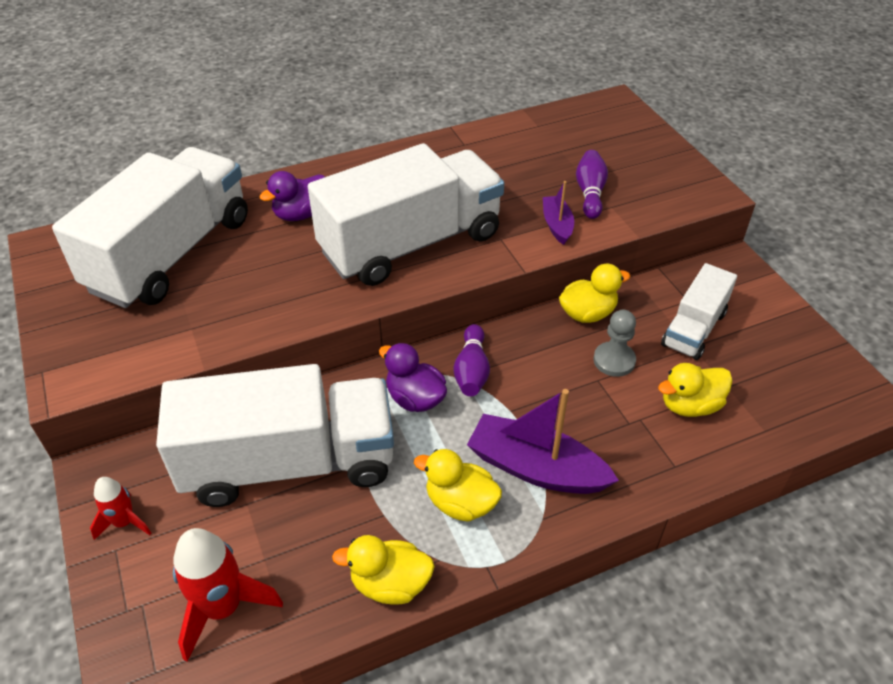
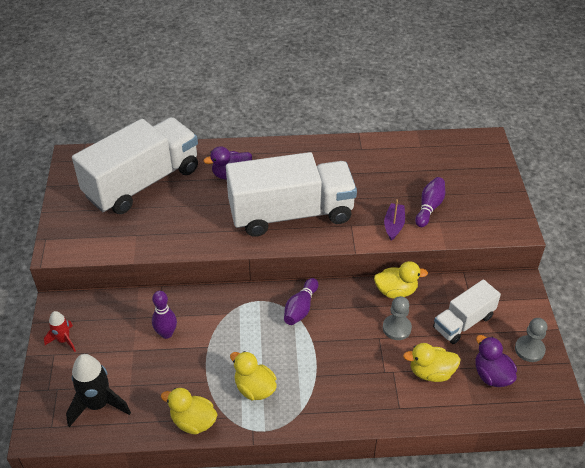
camera: 20 degrees right, 0 degrees up
(223, 608) = (98, 405): red rocket -> black rocket
(289, 463) = (166, 333): white truck -> purple bowling pin
(415, 398) = (257, 316): purple duck -> purple duck (492, 375)
(536, 468) = (310, 382): purple boat -> none
(792, 340) = (529, 349): none -> grey pawn

